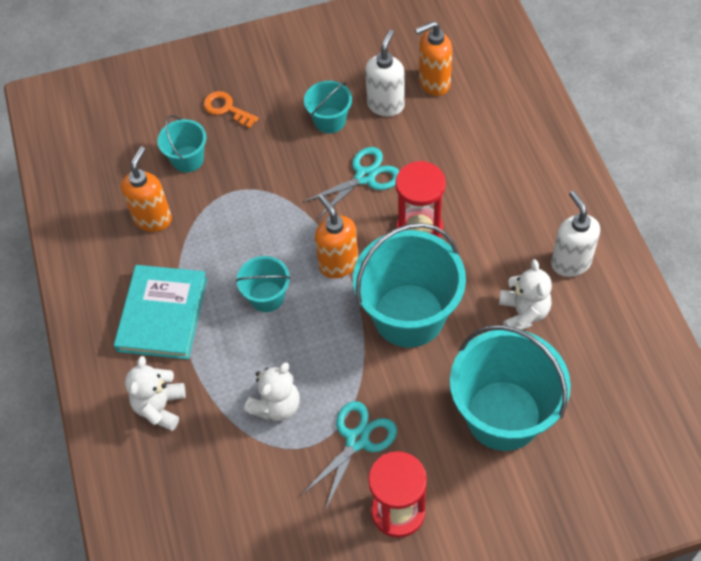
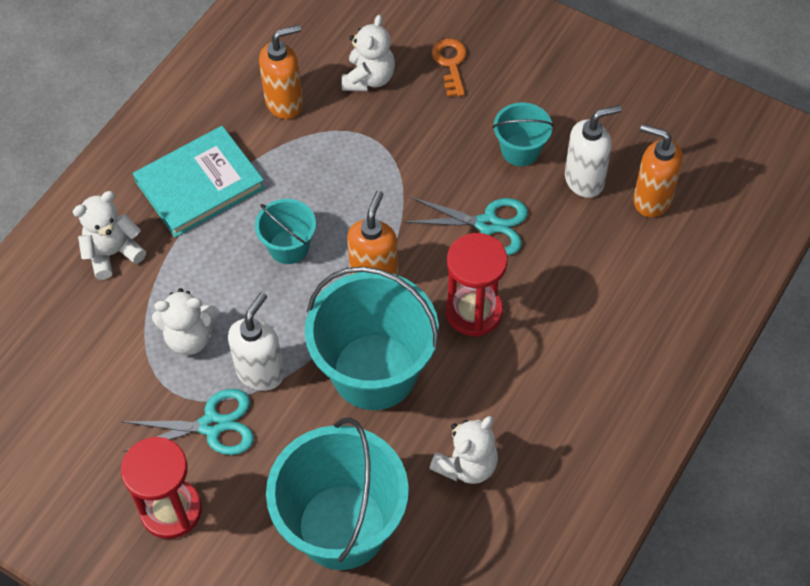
camera: 45 degrees right, 0 degrees up
(188, 159) = (369, 78): turquoise bucket -> white teddy bear
(570, 262) = (563, 465): white soap dispenser -> white soap dispenser (260, 372)

